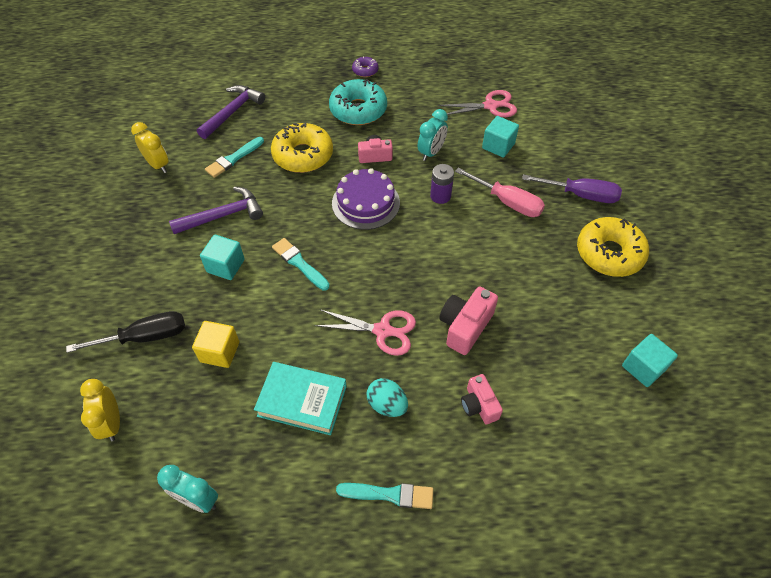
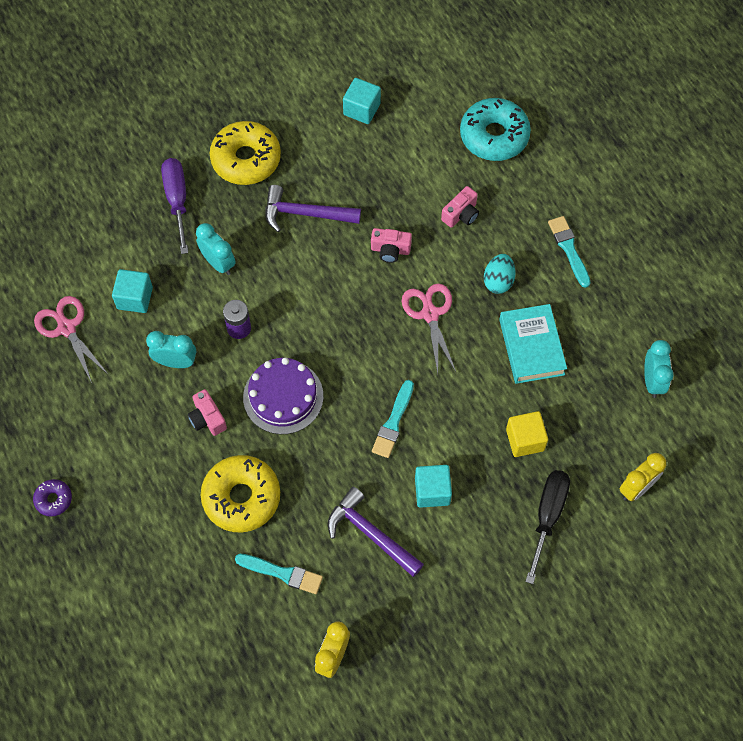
camera: 115 degrees left, 10 degrees up
(145, 337) = (547, 516): black screwdriver -> black screwdriver turned 60 degrees clockwise
(232, 112) = (203, 624): purple hammer -> purple hammer (305, 214)
(358, 110) = (135, 472): turquoise donut -> turquoise donut (494, 136)
(465, 326) = (390, 250): pink camera -> pink camera, size x0.66
(507, 202) = (218, 263): pink screwdriver -> turquoise clock

